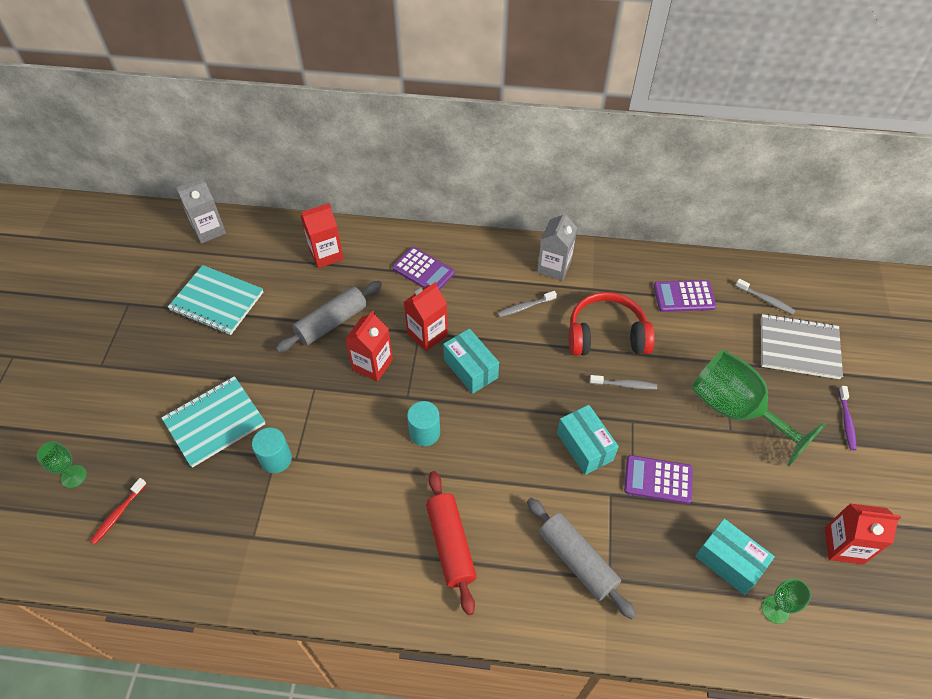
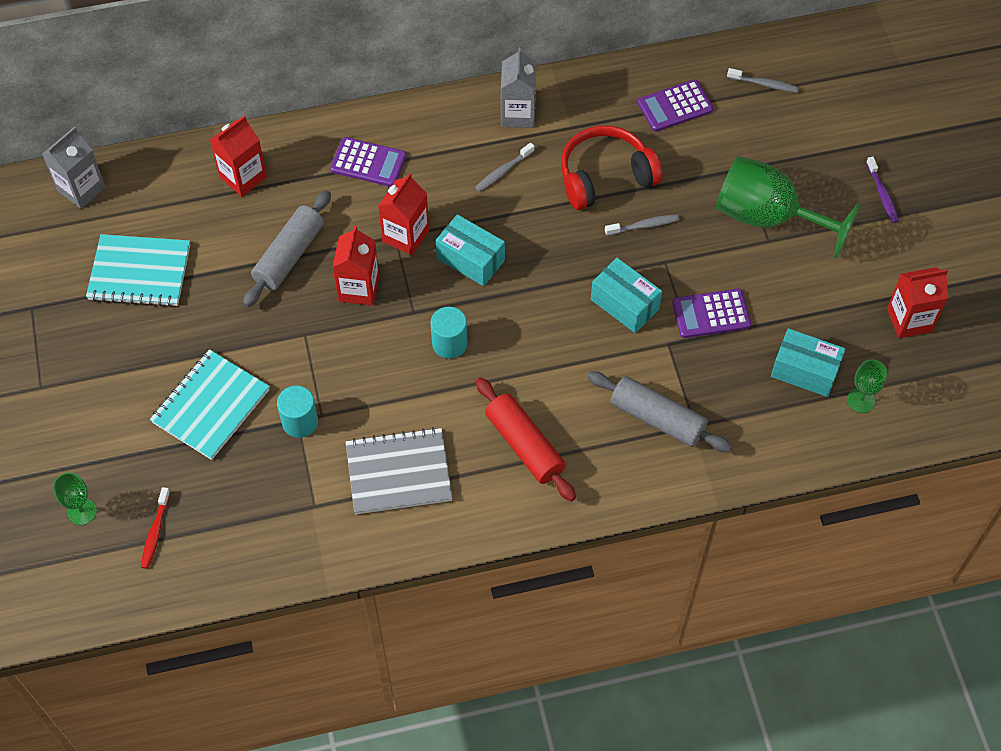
camera: 20 degrees left, 5 degrees up
(799, 348) = (814, 129): grey notebook -> grey notebook (398, 473)

